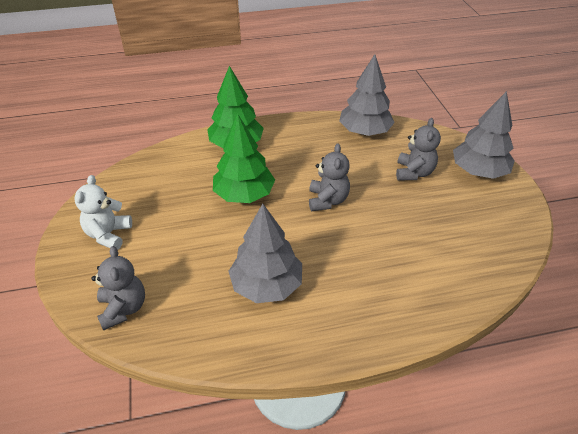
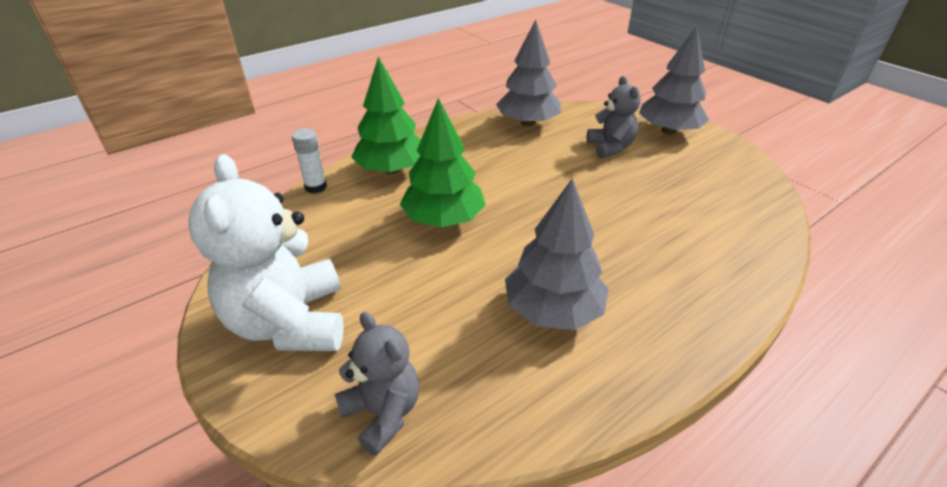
camera: 25 degrees left, 5 degrees down
(108, 234) = (290, 322): white teddy bear -> white teddy bear, size x1.72
(179, 144) = (316, 187): none -> white glue stick
(327, 200) = (545, 198): grey teddy bear -> none

